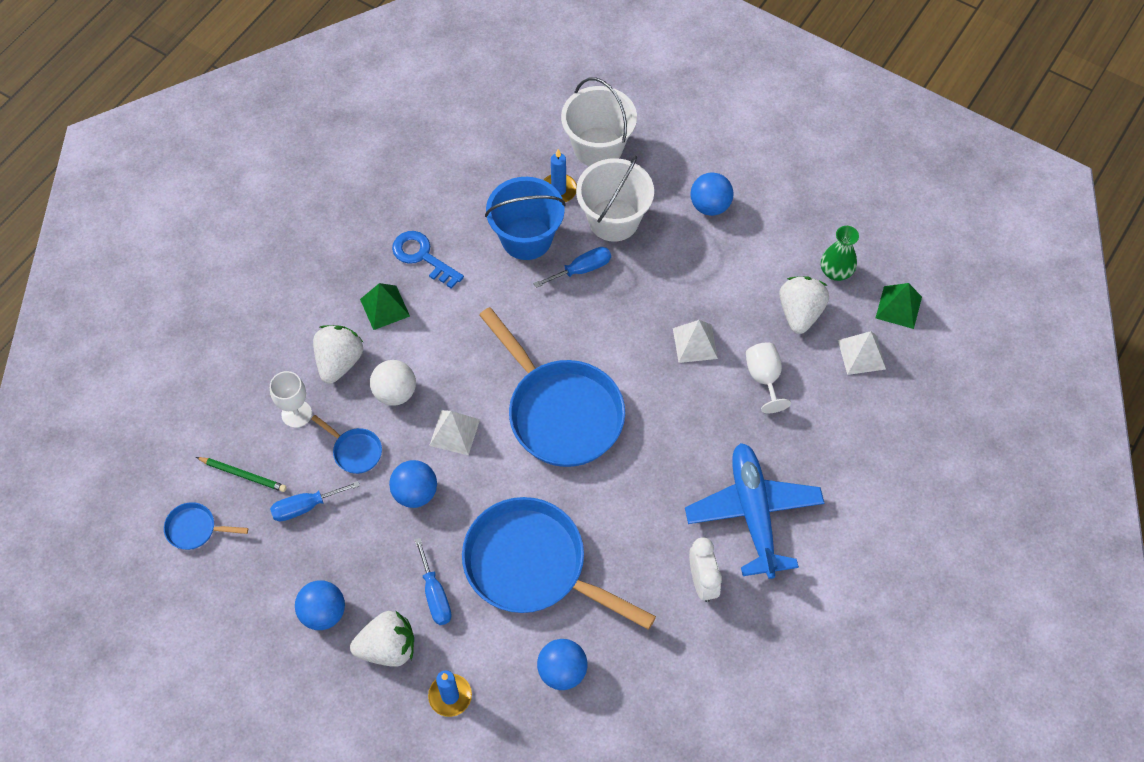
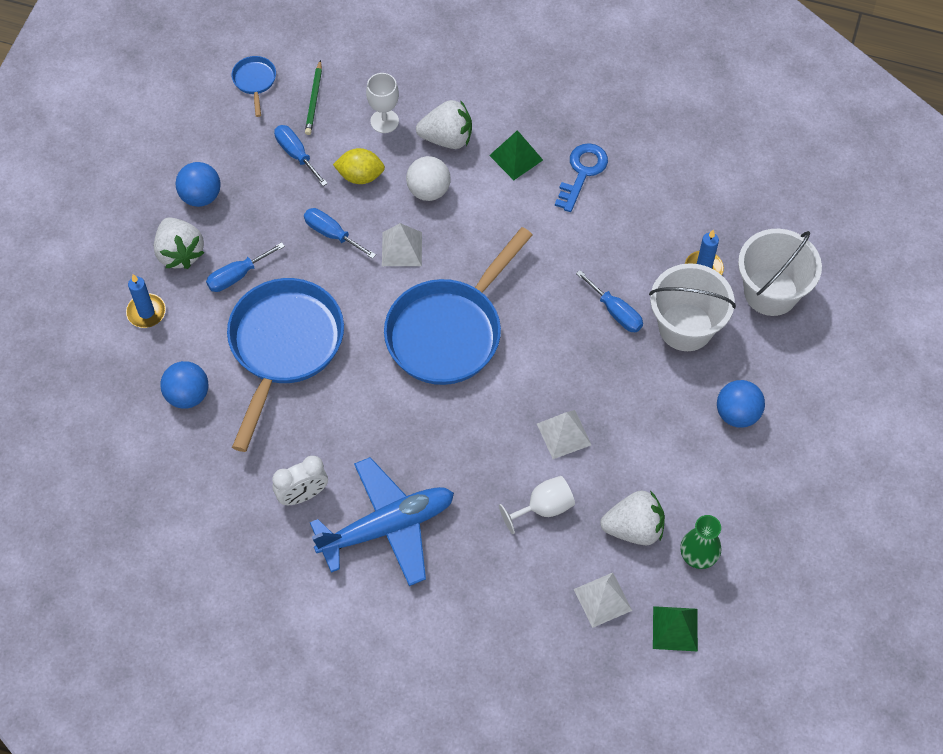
camera: 75 degrees right, 0 degrees up
(355, 451) = (360, 176): blue pan -> yellow lemon
(415, 493) = (332, 234): blue ball -> blue screwdriver
(526, 238) = (635, 254): blue bucket -> none

